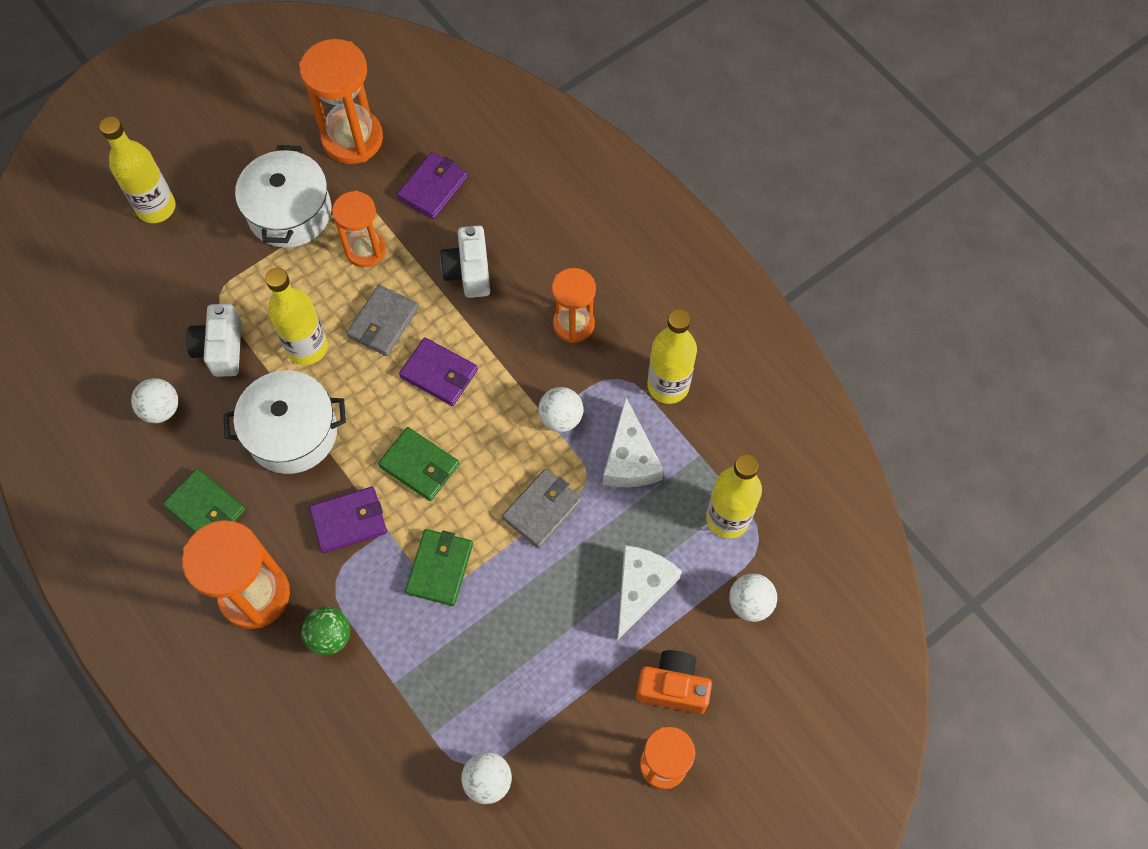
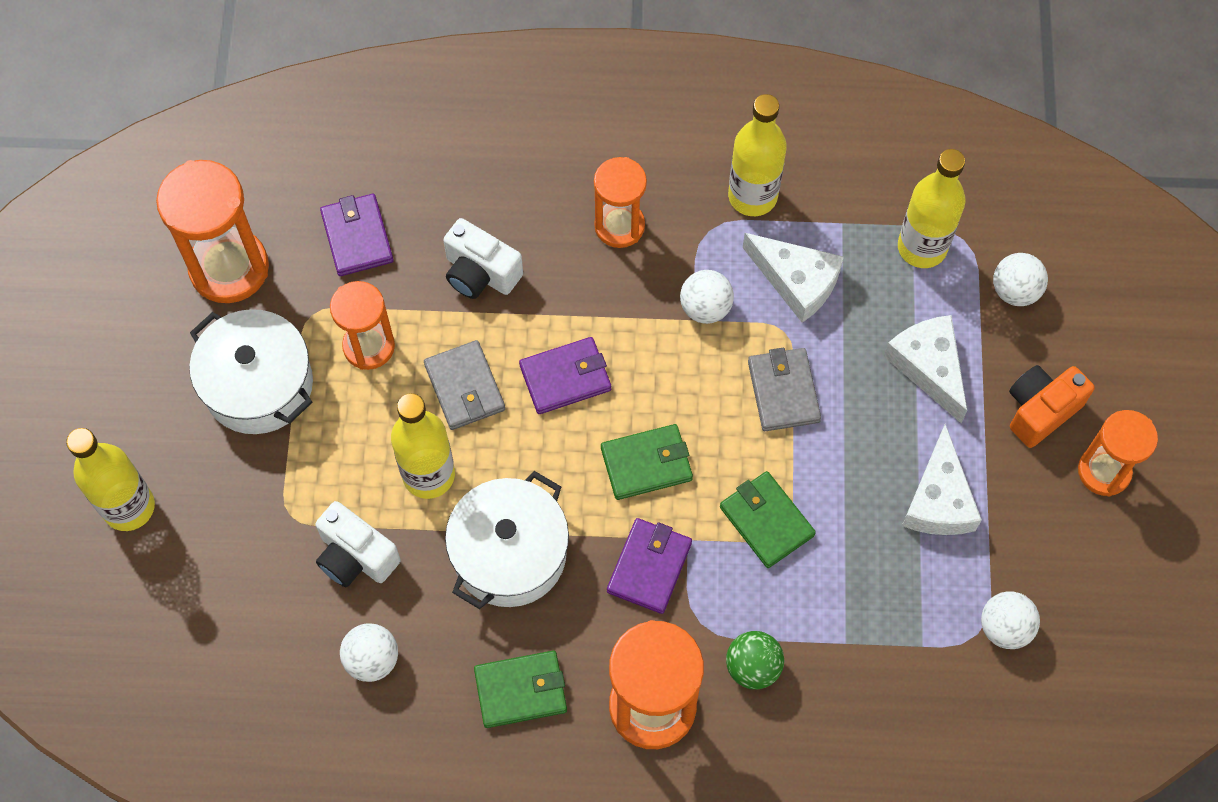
camera: 50 degrees left, 0 degrees up
(547, 667) = (938, 499): none -> white cheese

